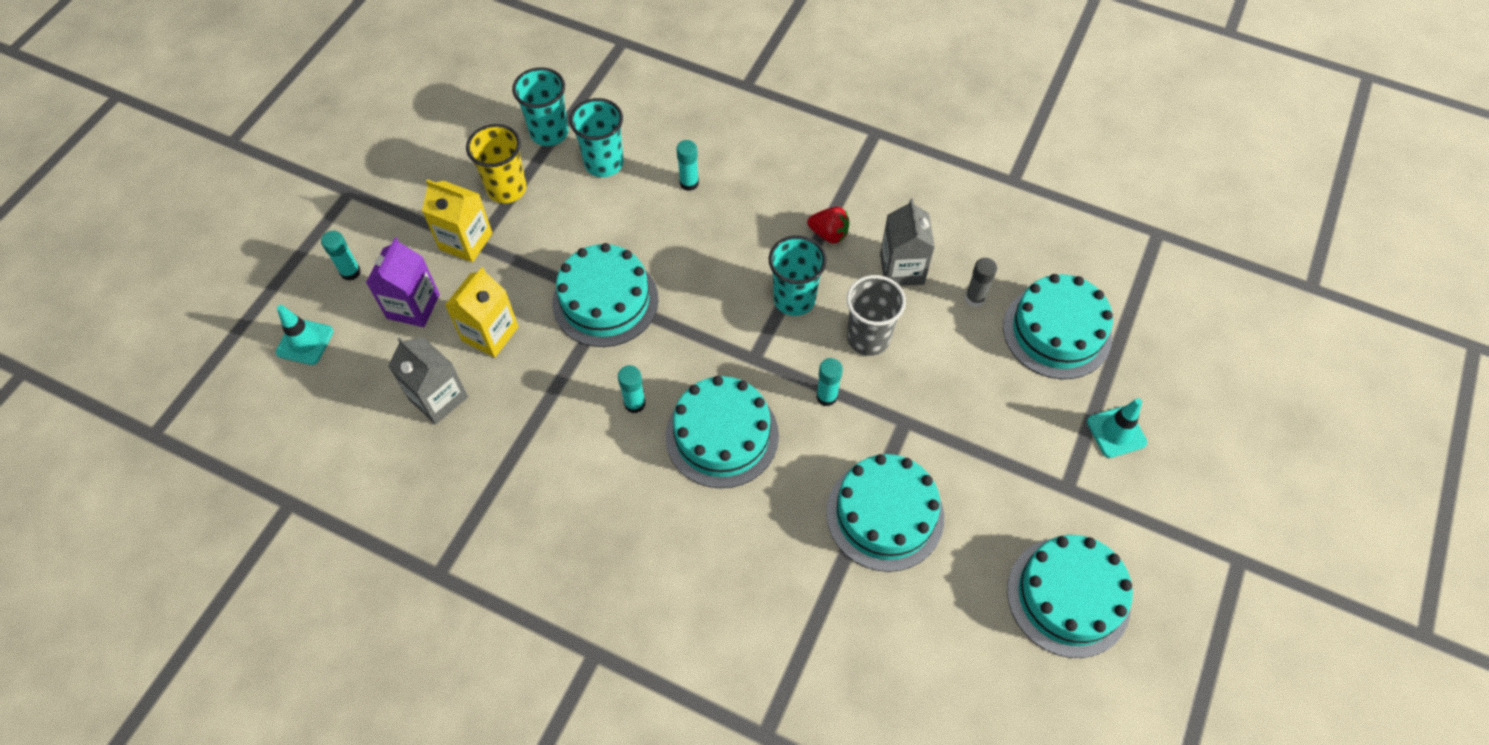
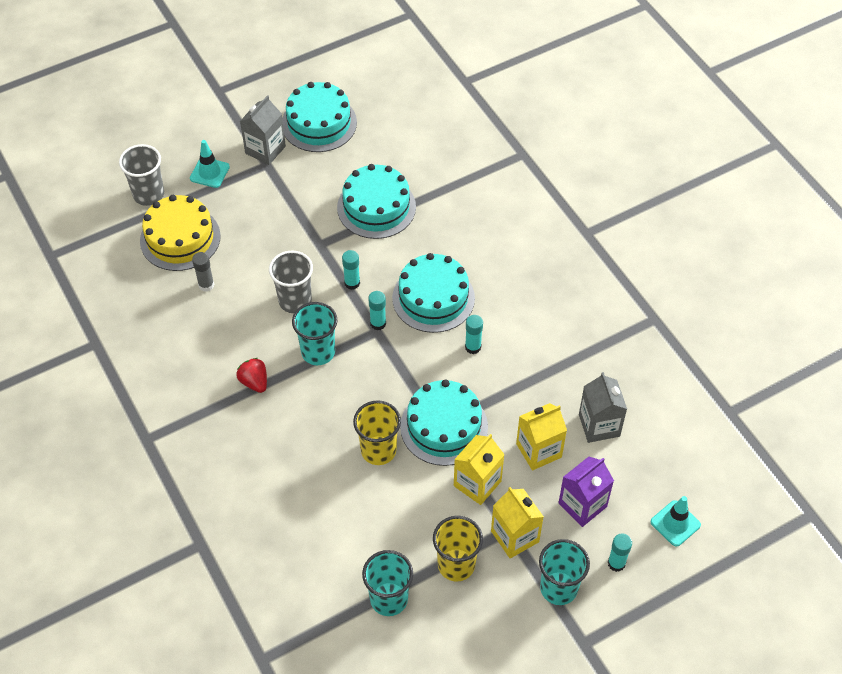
camera: 145 degrees left, 5 degrees down
(533, 267) = (477, 483): none -> yellow carton
(604, 163) = (366, 541): turquoise cup -> turquoise cup (558, 588)
(653, 242) = (378, 450): none -> yellow cup
(689, 183) = (316, 482): turquoise glue stick -> turquoise glue stick (378, 323)
(902, 269) = (231, 330): grey carton -> grey carton (265, 150)
(1057, 331) = (180, 238): turquoise cake -> yellow cake
(1147, 360) = (148, 194): none -> grey cup

